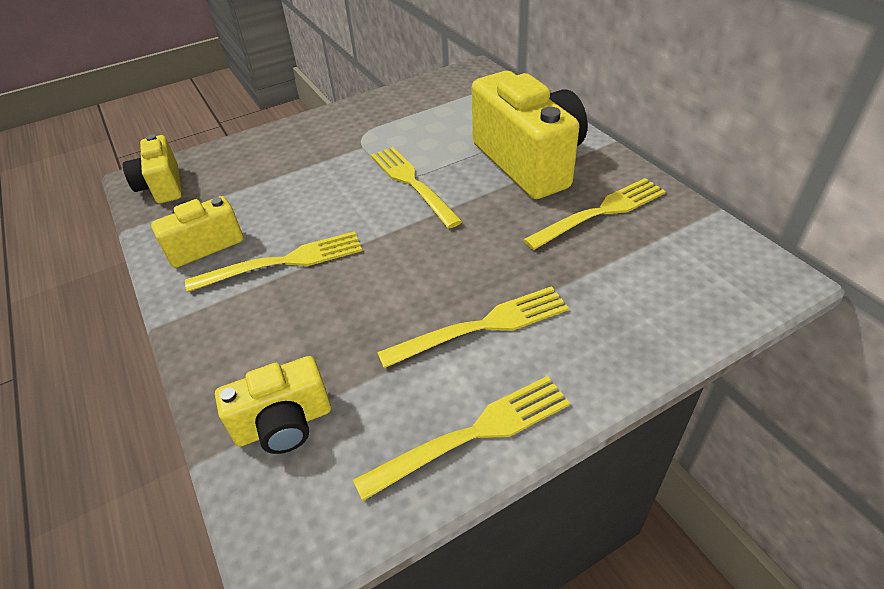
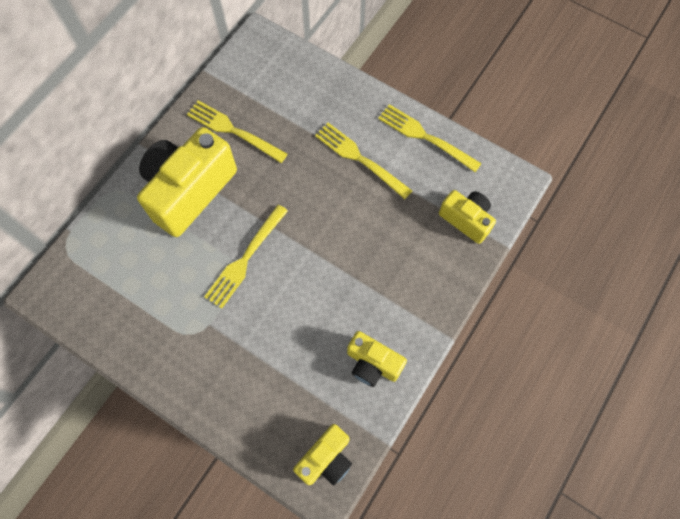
camera: 120 degrees left, 25 degrees up
(283, 262) = (363, 296): yellow fork -> none

